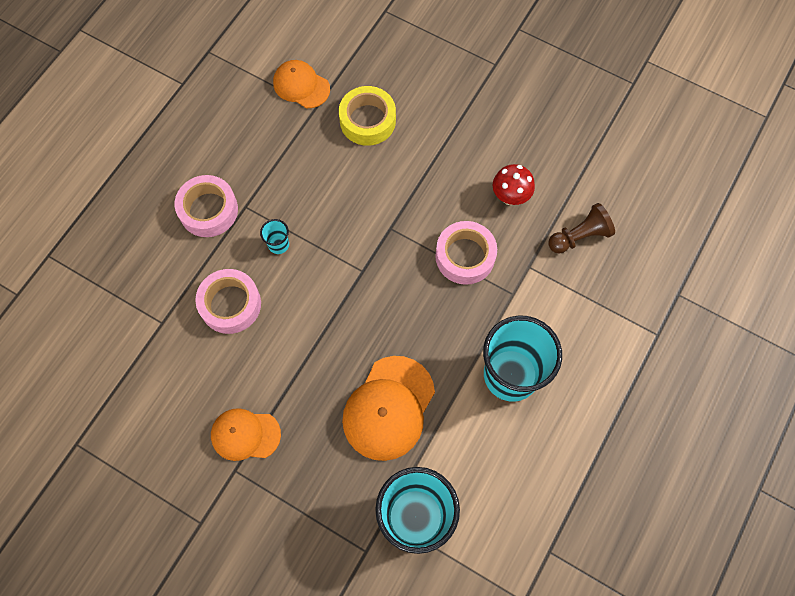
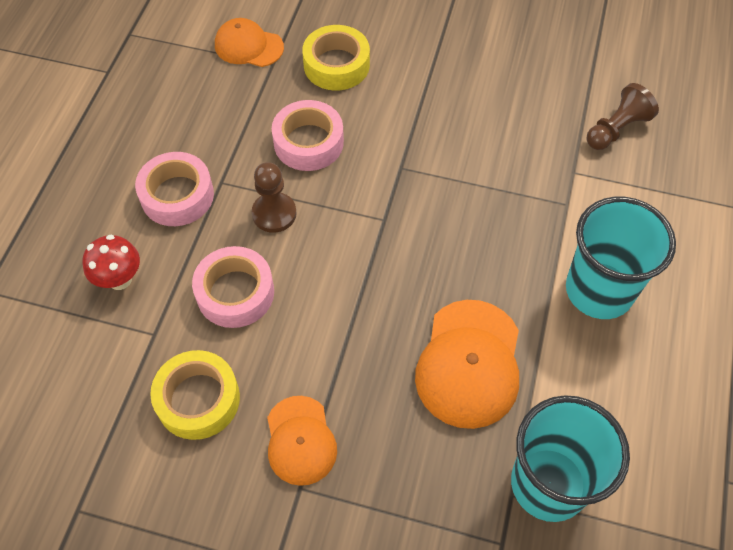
camera: 15 degrees left, 10 degrees down
(180, 383) = (198, 399): none -> yellow tape
(245, 435) = (300, 440): orange cap -> orange cap turned 90 degrees counterclockwise
(278, 244) = (274, 214): turquoise cup -> brown pawn
(465, 256) = (497, 177): pink tape -> pink tape (308, 142)
(510, 197) = (524, 106): red mushroom -> red mushroom (120, 279)

